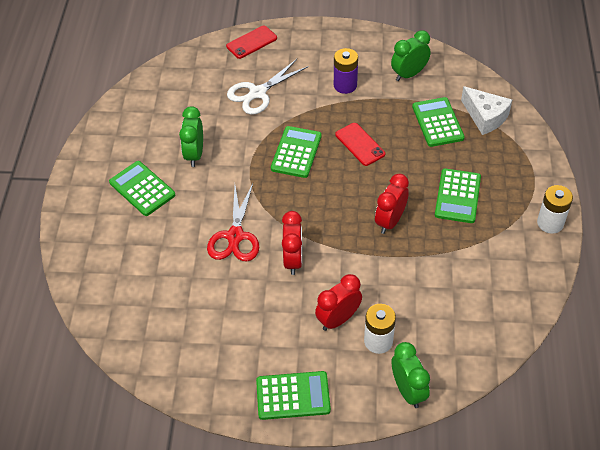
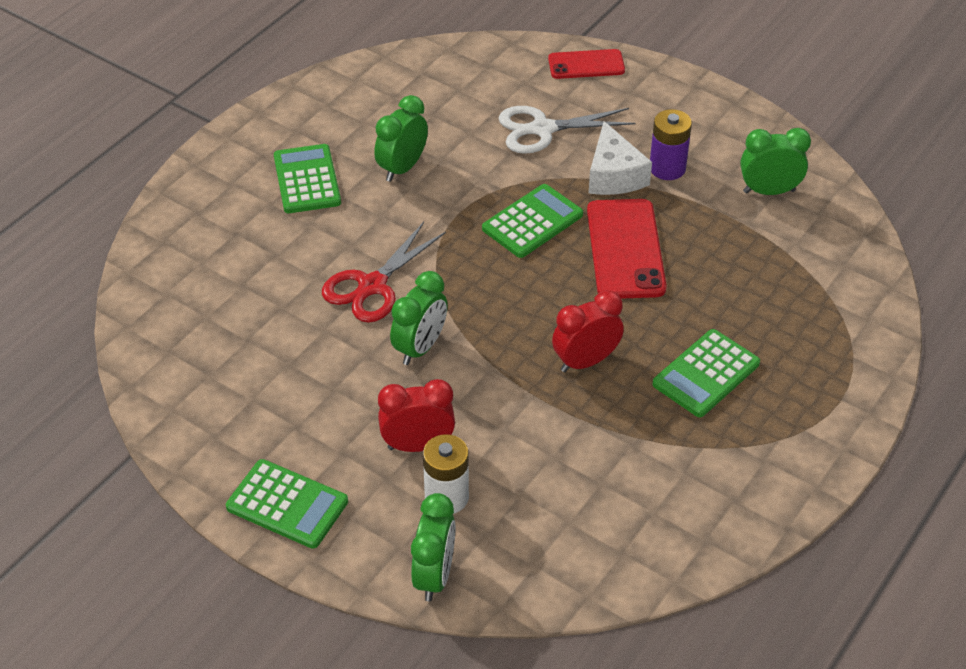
camera: 30 degrees right, 5 degrees down
(293, 260) = (420, 348): red clock -> green clock
(360, 144) = (625, 249): red phone -> red phone, size x1.61
(437, 122) = (757, 269): green calculator -> none
(485, 117) = (834, 292): white cheese -> white cheese (614, 175)
(550, 223) = (811, 470): white battery -> none

